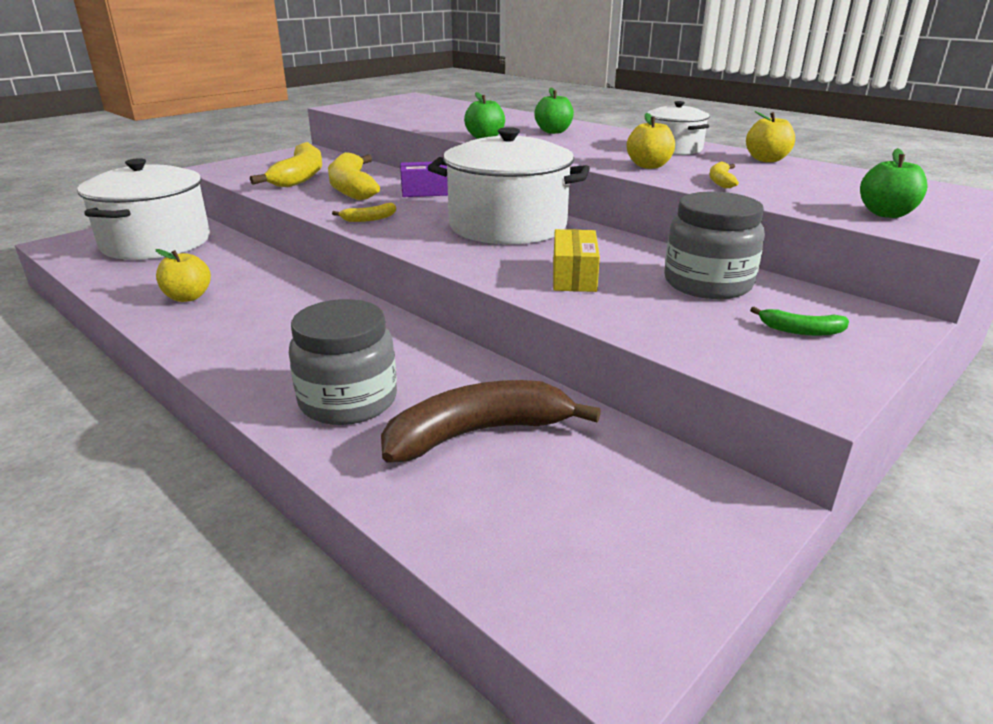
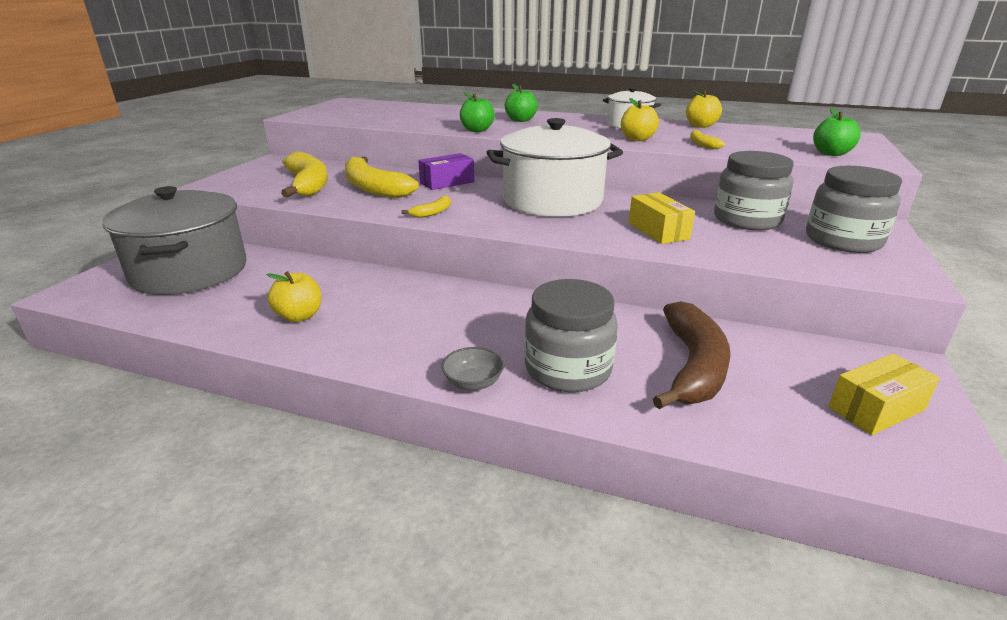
camera: 25 degrees left, 0 degrees up
(156, 242) = (190, 271): white pot -> grey pot
(249, 389) = (473, 382): none -> grey bowl
(478, 433) = (693, 366): brown banana -> brown banana turned 150 degrees clockwise
(630, 539) = (876, 408): none -> yellow box
(801, 330) = (843, 240): green banana -> grey jar

